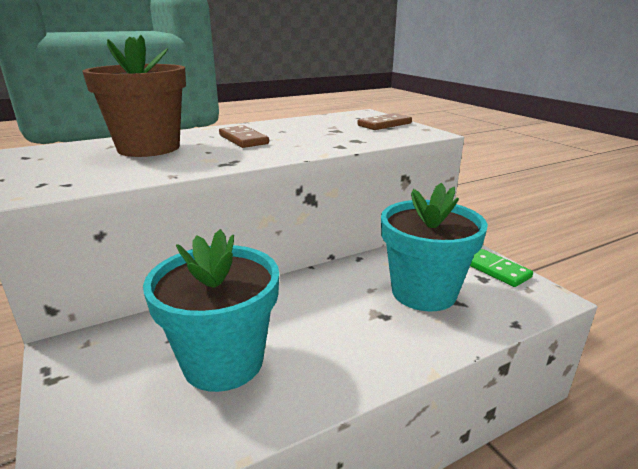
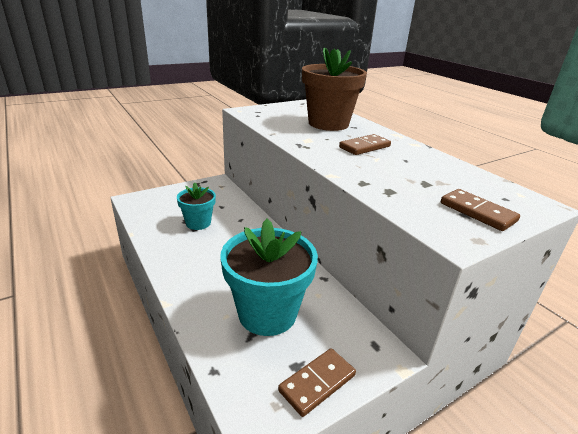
camera: 85 degrees right, 5 degrees up
(223, 361) = (198, 223): turquoise flower pot -> turquoise flower pot, size x0.56
(495, 269) = (317, 383): green domino -> brown domino

